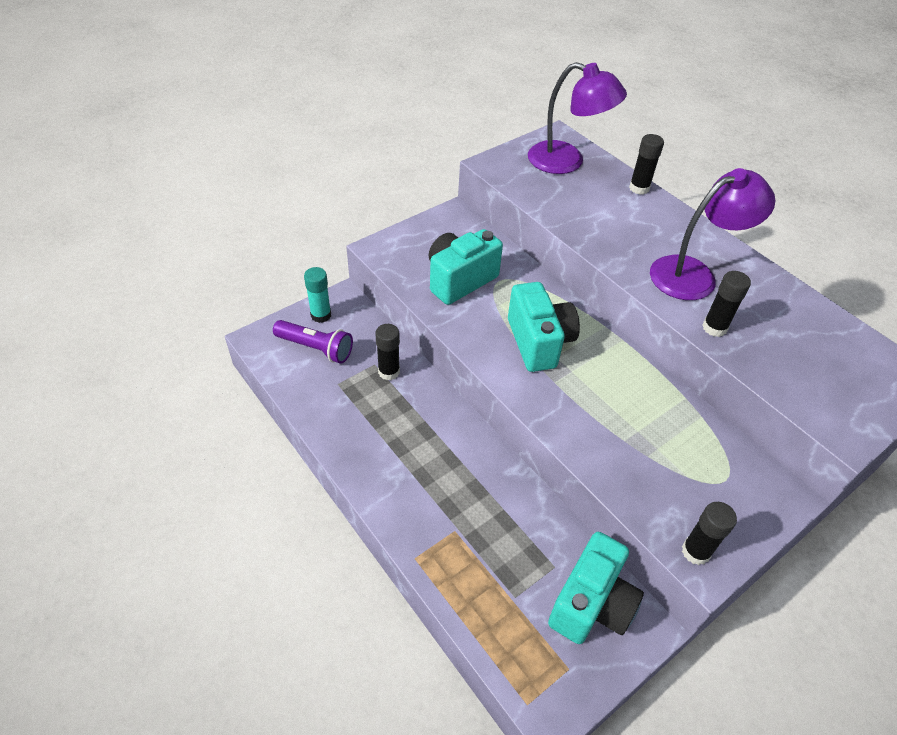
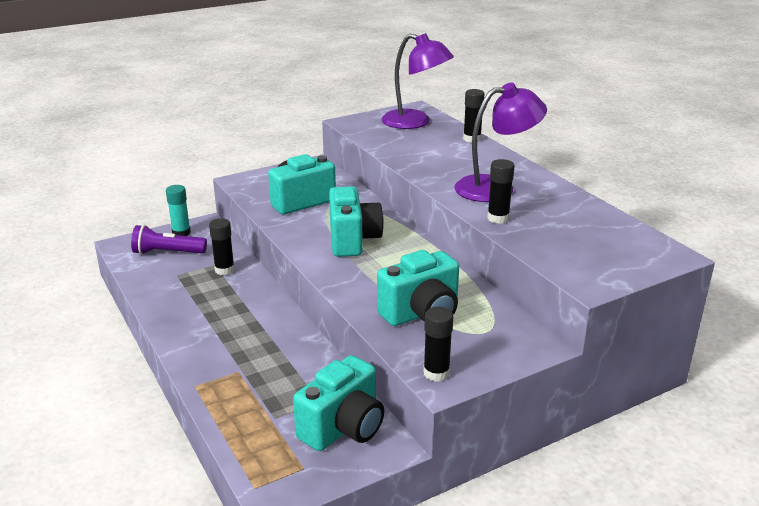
camera: 10 degrees right, 20 degrees down
(316, 348) = (167, 252): purple flashlight -> purple flashlight turned 150 degrees clockwise
(650, 457) = (421, 314): none -> turquoise camera

